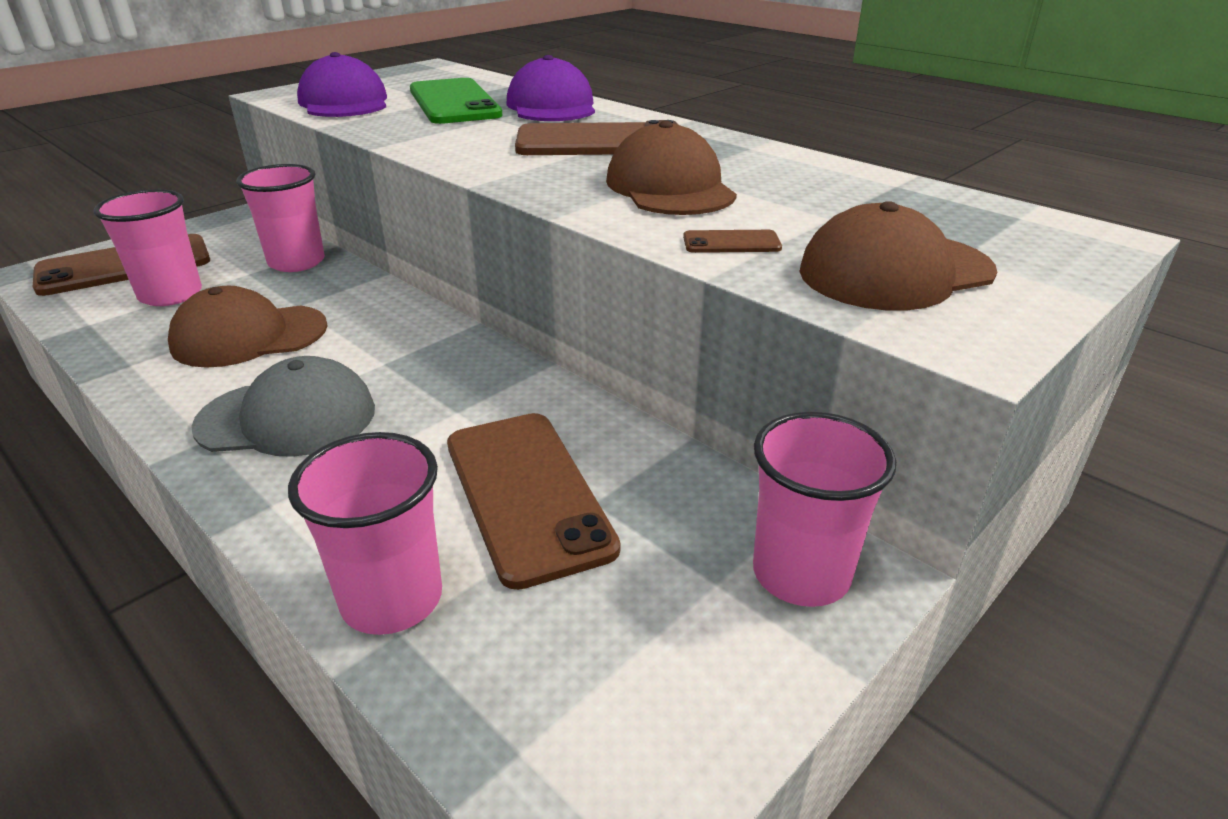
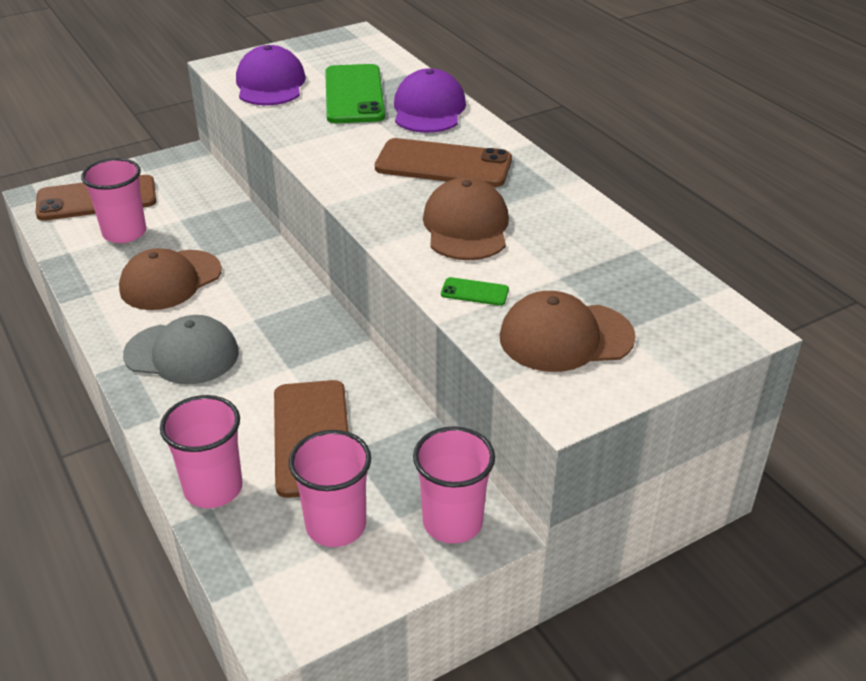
camera: 15 degrees right, 5 degrees up
(249, 336) = (170, 280): brown cap -> brown cap turned 45 degrees counterclockwise
(296, 262) = (216, 213): pink cup -> pink cup (336, 525)
(731, 243) = (474, 292): brown phone -> green phone

